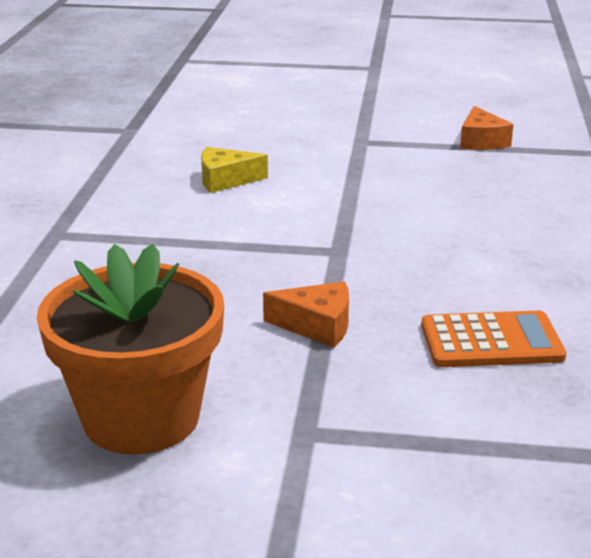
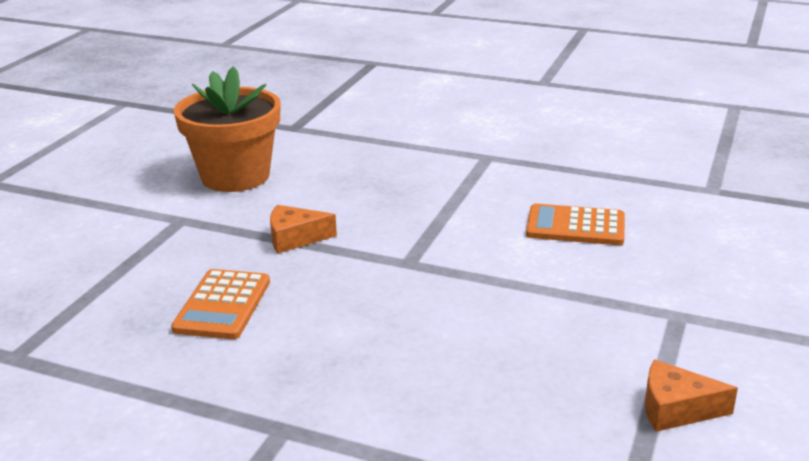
camera: 105 degrees right, 0 degrees up
(225, 180) = (575, 226): yellow cheese -> orange calculator
(317, 326) = (295, 238): orange cheese -> orange cheese turned 60 degrees clockwise

